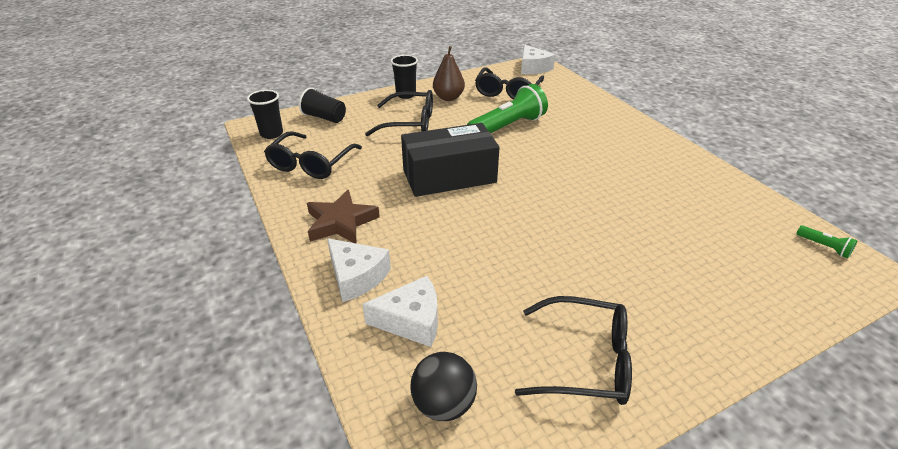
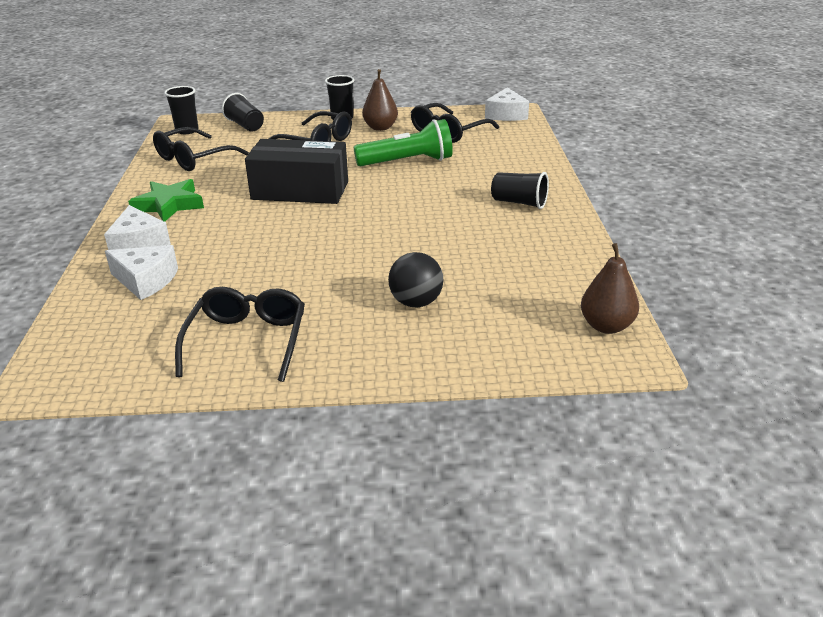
camera: 25 degrees right, 5 degrees down
(341, 222) = (169, 205): brown star -> green star
(444, 404) = (108, 335): black ball -> black ball (416, 302)
(585, 361) = (247, 341): black glasses -> black glasses turned 120 degrees counterclockwise
(634, 147) = (519, 203): none -> black cup
(824, 247) = (606, 326): green flashlight -> brown pear

